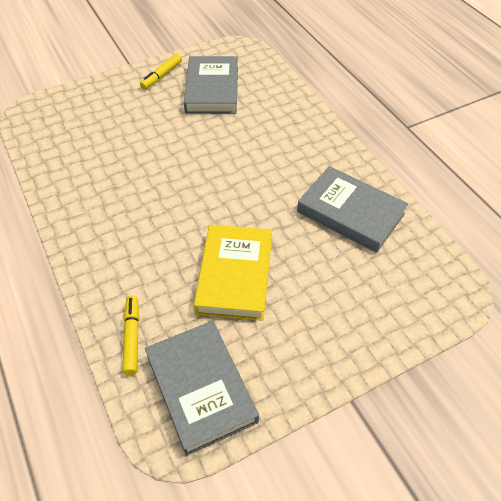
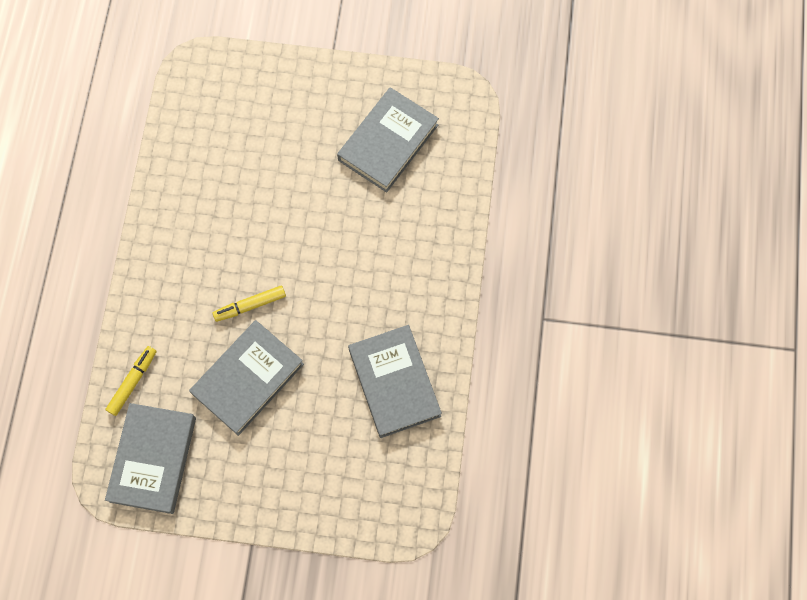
camera: 35 degrees right, 20 degrees up
(162, 75) = (352, 89): yellow marker -> yellow marker (250, 305)
(235, 275) = (248, 379): yellow book -> grey book

